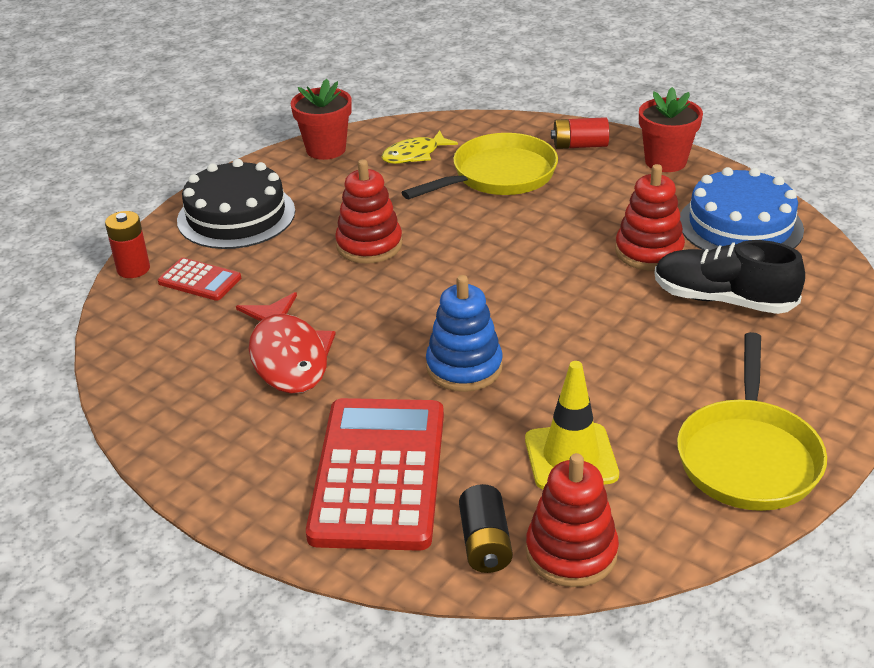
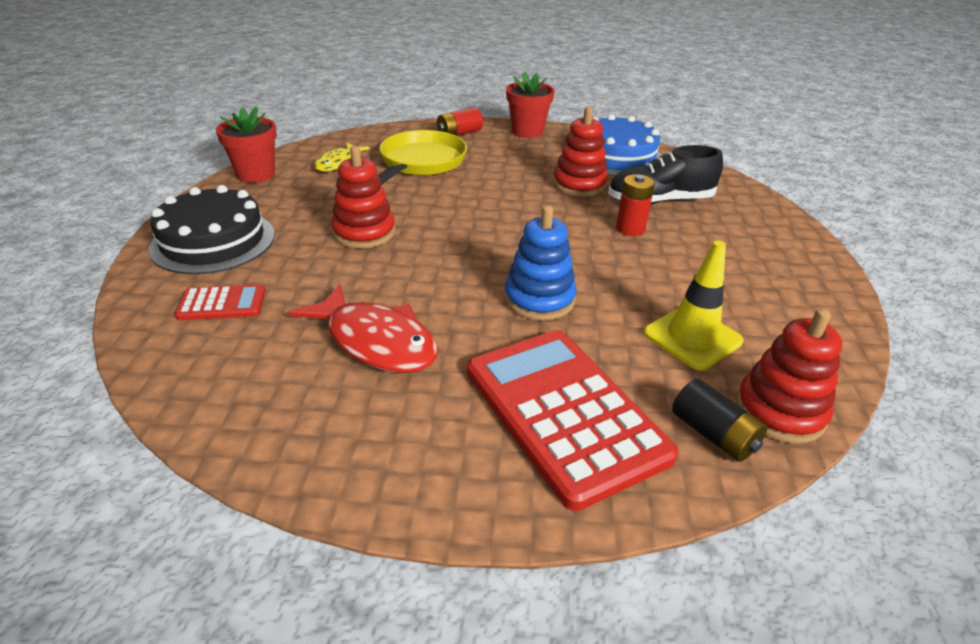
camera: 35 degrees left, 0 degrees up
(133, 269) = (135, 314): red battery -> red battery (630, 229)
(748, 456) = (797, 293): yellow pan -> none

